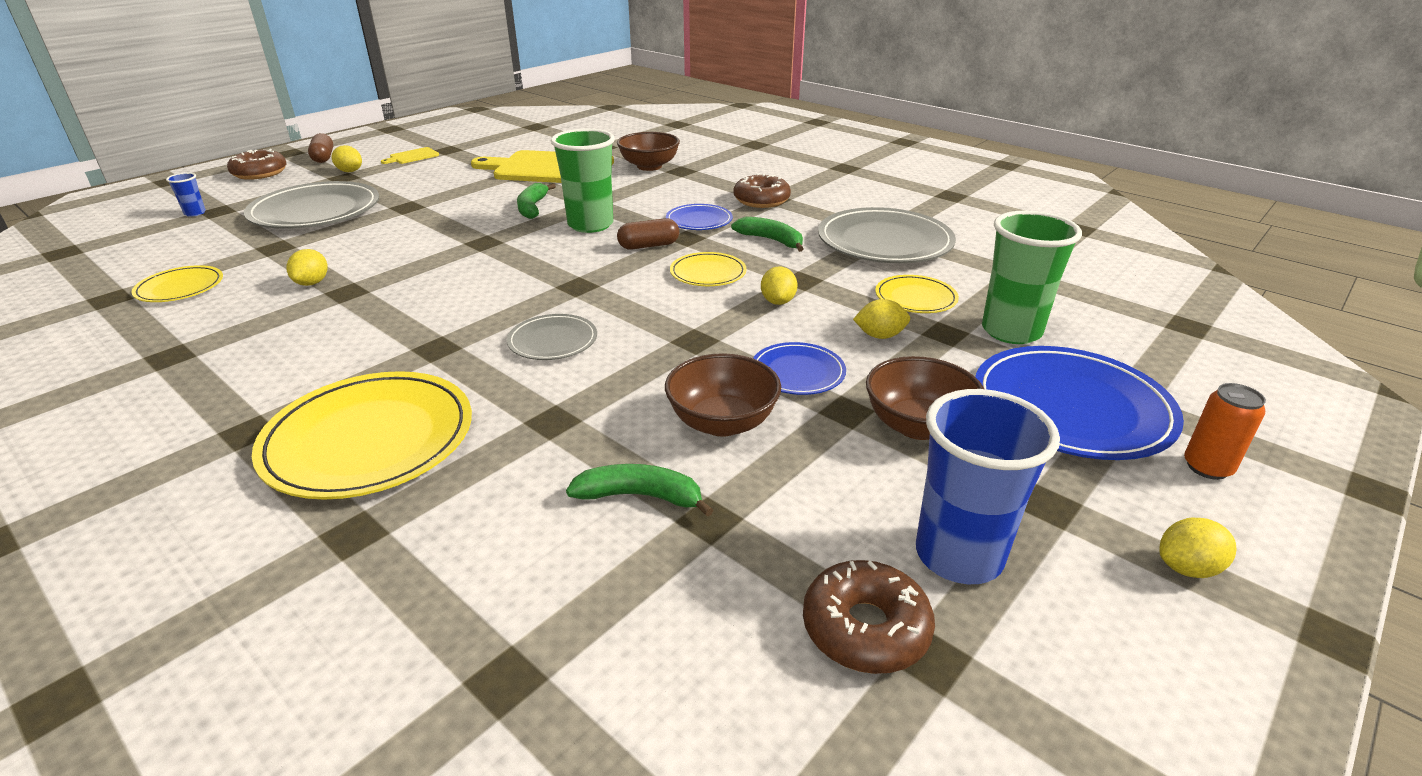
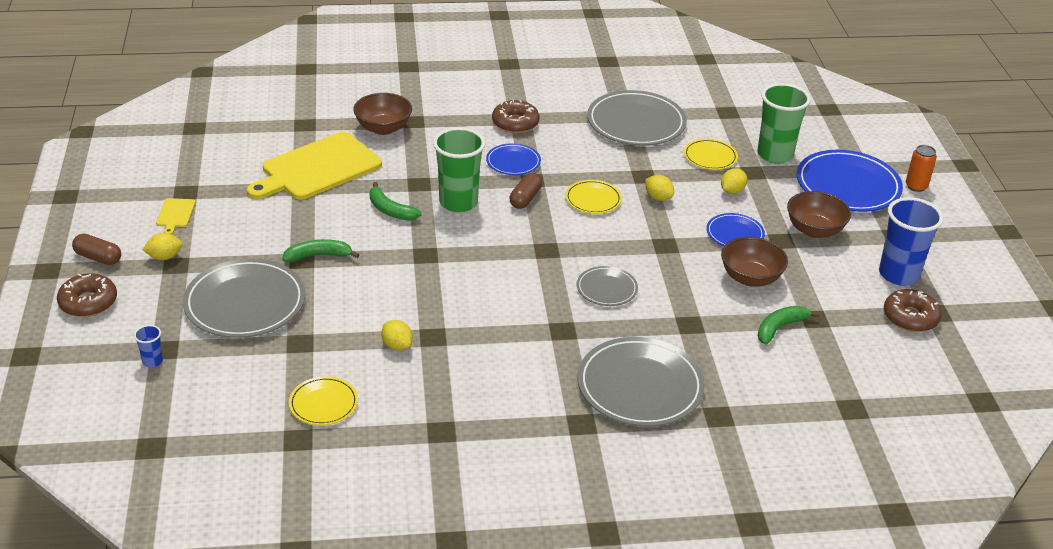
camera: 50 degrees left, 5 degrees up
(369, 439) = (640, 386): yellow plate -> grey plate
(771, 240) = (580, 155): green banana -> green banana (318, 256)
(1187, 568) = (954, 233): yellow lemon -> none

